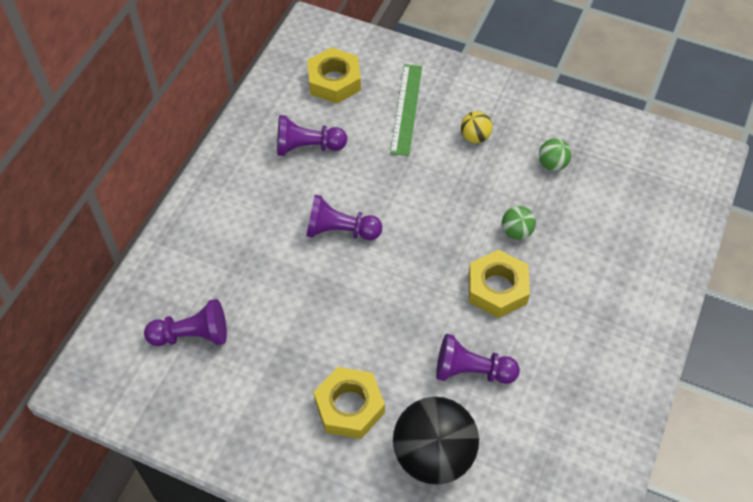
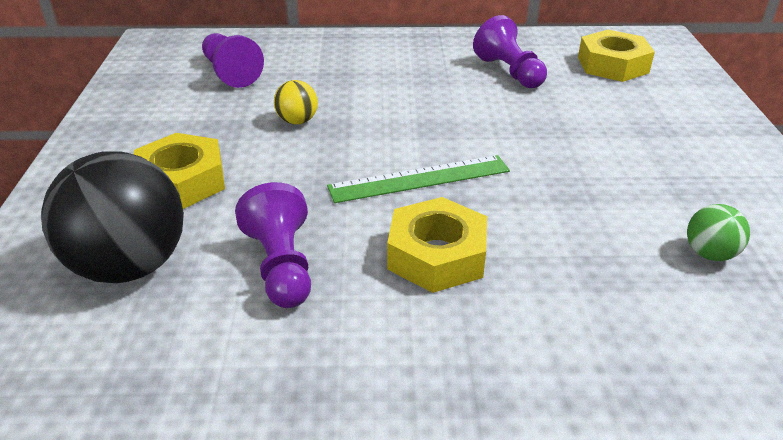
camera: 65 degrees right, 20 degrees down
(340, 230) = (420, 116): purple pawn -> none
(406, 109) = (637, 114): green ruler -> green ruler (420, 179)
(475, 137) = (664, 172): yellow ball -> yellow ball (297, 121)
(516, 232) = (550, 249): green ball -> none

